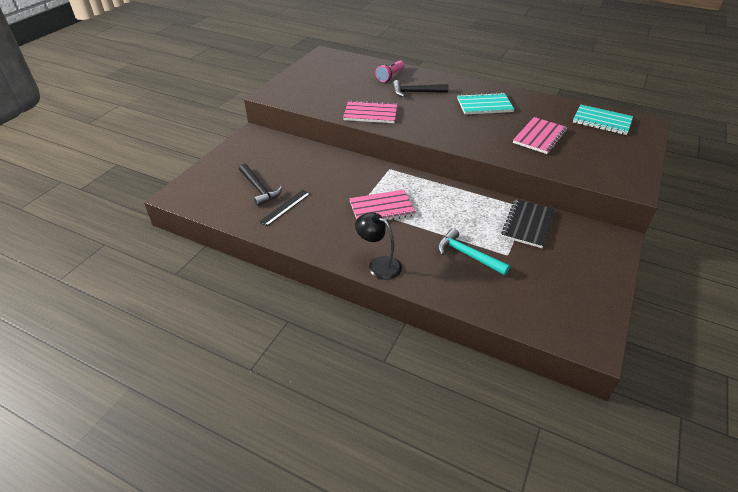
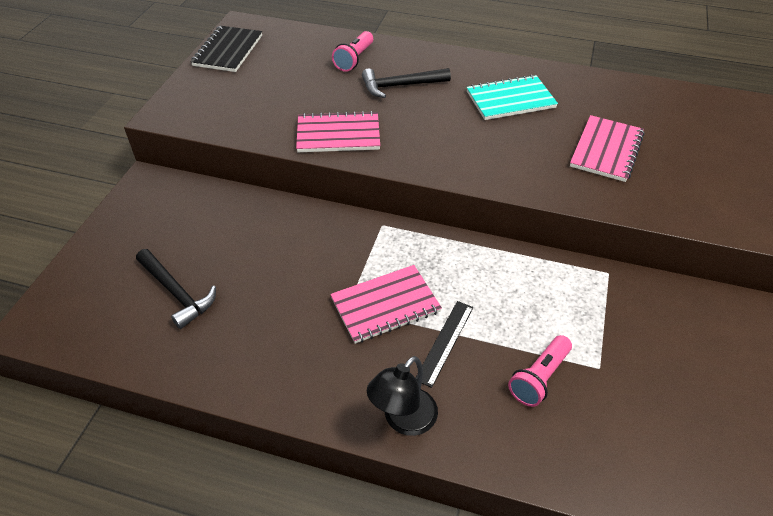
camera: 10 degrees left, 5 degrees up
(285, 207) = (227, 324): black ruler -> black ruler (444, 342)
(379, 265) = (403, 420): black lamp -> black lamp turned 75 degrees counterclockwise
(468, 255) = (539, 378): turquoise hammer -> pink flashlight
(527, 224) = (615, 304): black notebook -> black notebook (228, 51)
(602, 121) = (688, 111): turquoise notebook -> none

